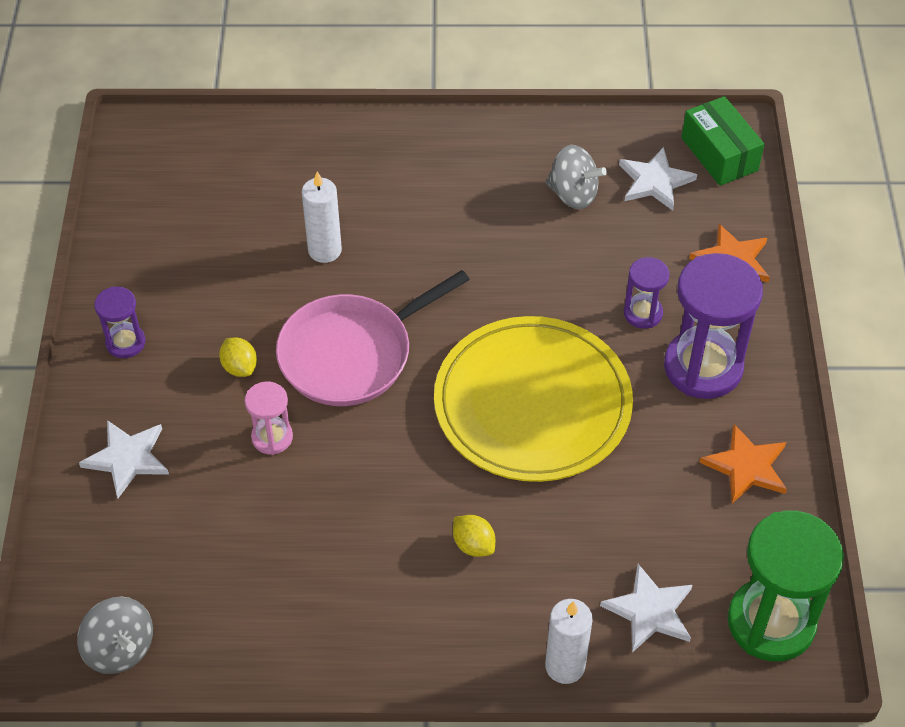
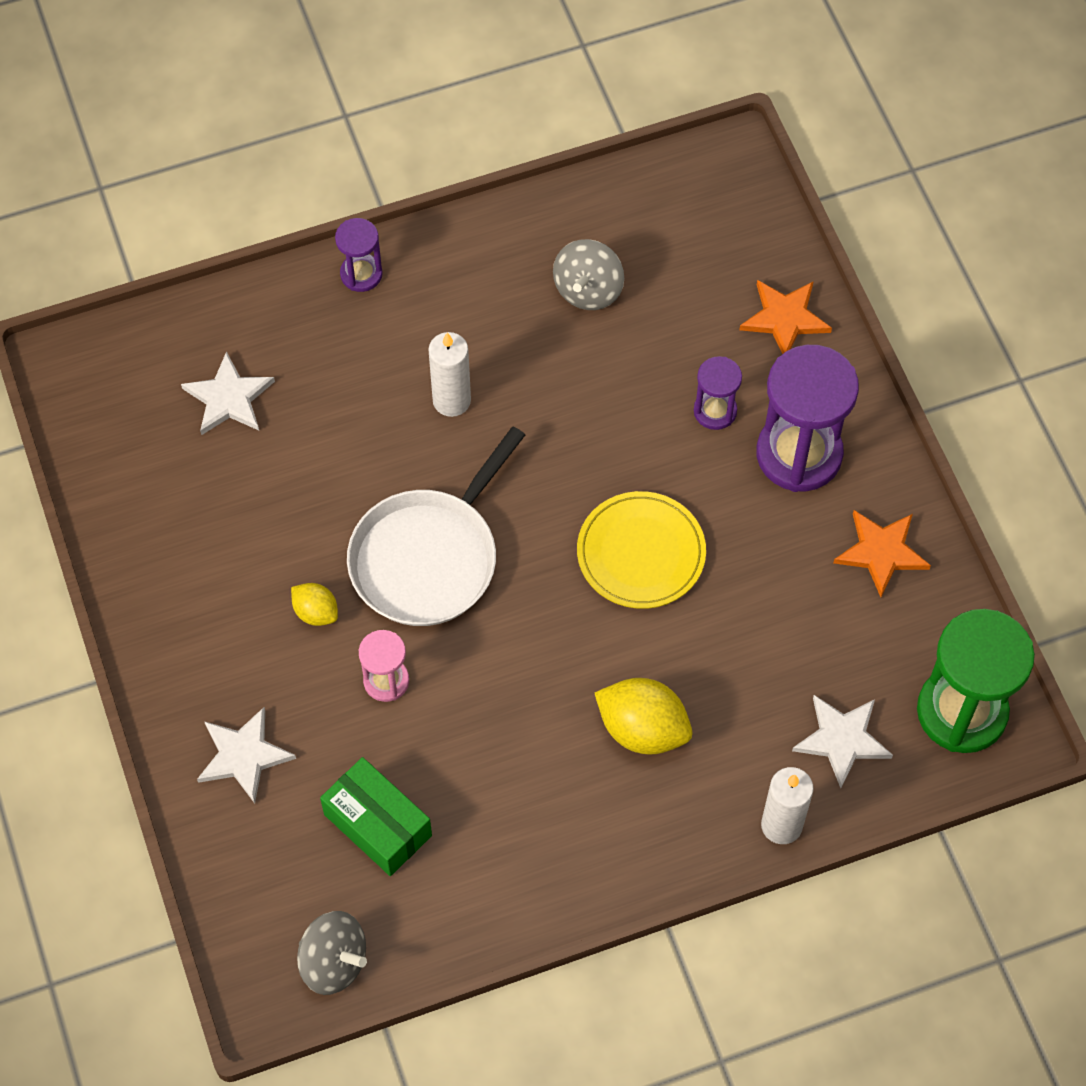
camera: 20 degrees left, 10 degrees up
(125, 342) = (178, 624): purple hourglass -> purple hourglass (361, 274)
(325, 250) = (347, 444): white candle -> white candle (451, 400)
(351, 354) = (428, 557): pink pan -> white pan
(473, 545) = (642, 729): yellow lemon -> yellow lemon, size x1.78
(532, 404) = (641, 553): yellow plate -> yellow plate, size x0.59
(573, 194) = (588, 290): grey spinning top -> grey spinning top turned 105 degrees clockwise
(655, 181) = (669, 246): white star -> white star (229, 398)
(719, 154) = (726, 191): green box -> green box (378, 825)

